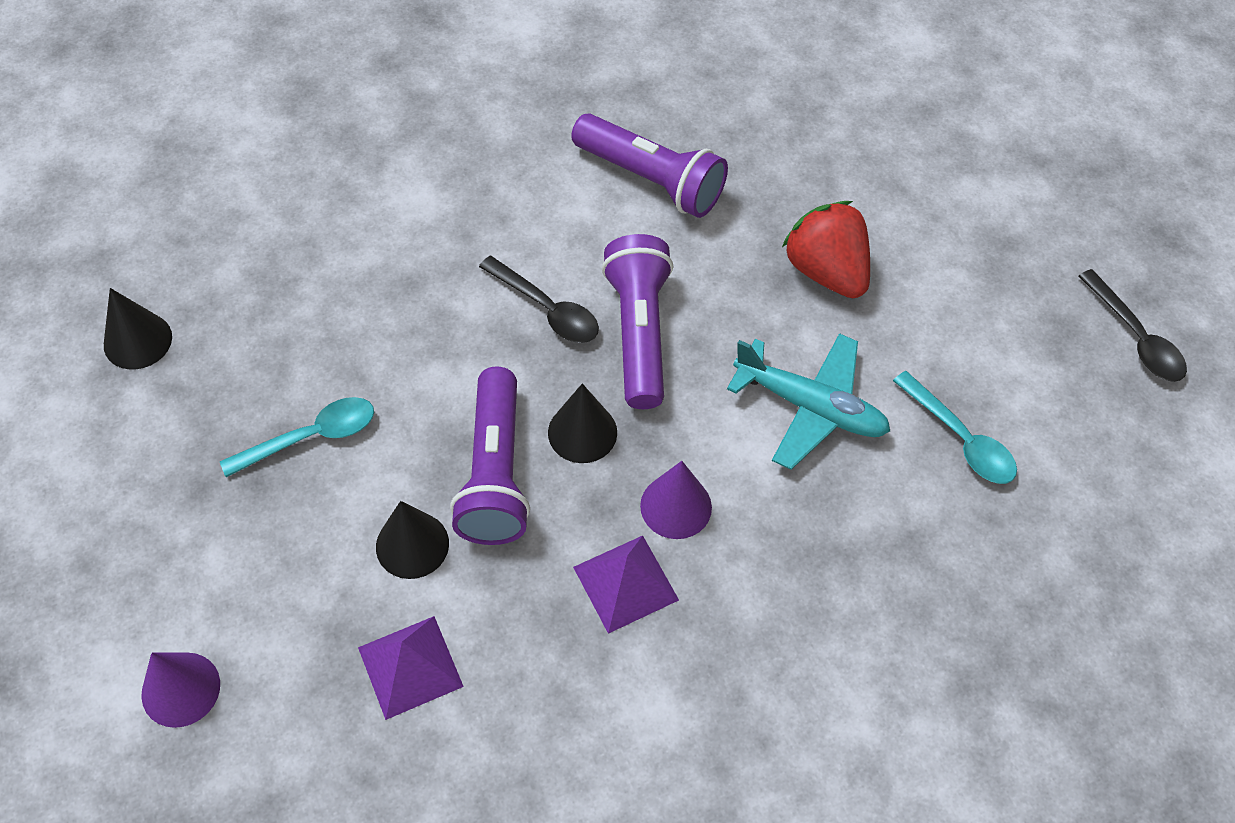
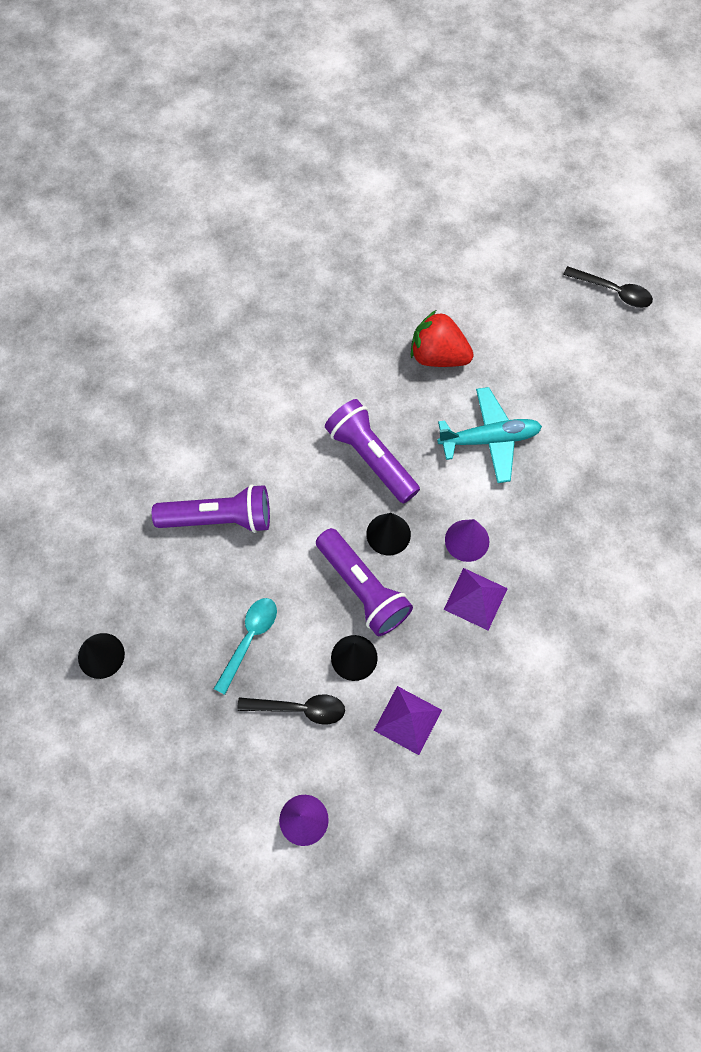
camera: 35 degrees left, 10 degrees up
(546, 309) = (312, 478): black spoon -> black spoon (299, 708)
(650, 180) = (304, 363): purple flashlight -> purple flashlight (219, 518)
(960, 438) = (572, 405): turquoise spoon -> none

